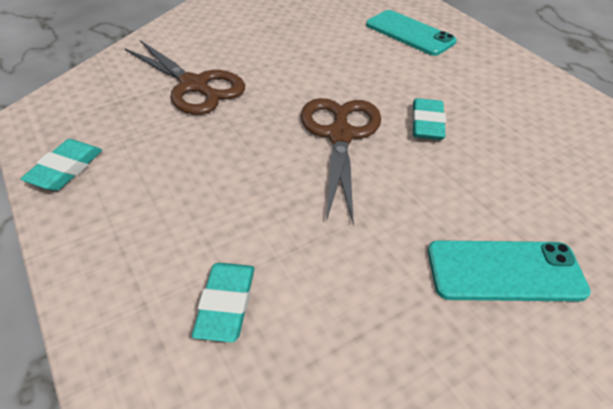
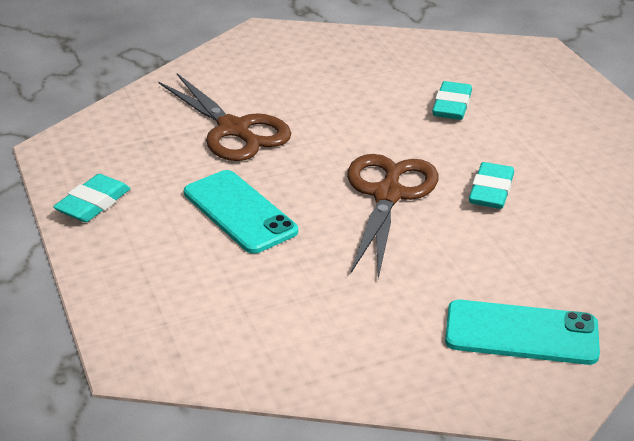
camera: 10 degrees right, 10 degrees down
(226, 304) = (240, 331): turquoise eraser -> turquoise eraser (451, 106)
(409, 33) = (507, 86): turquoise phone -> turquoise phone (239, 212)

